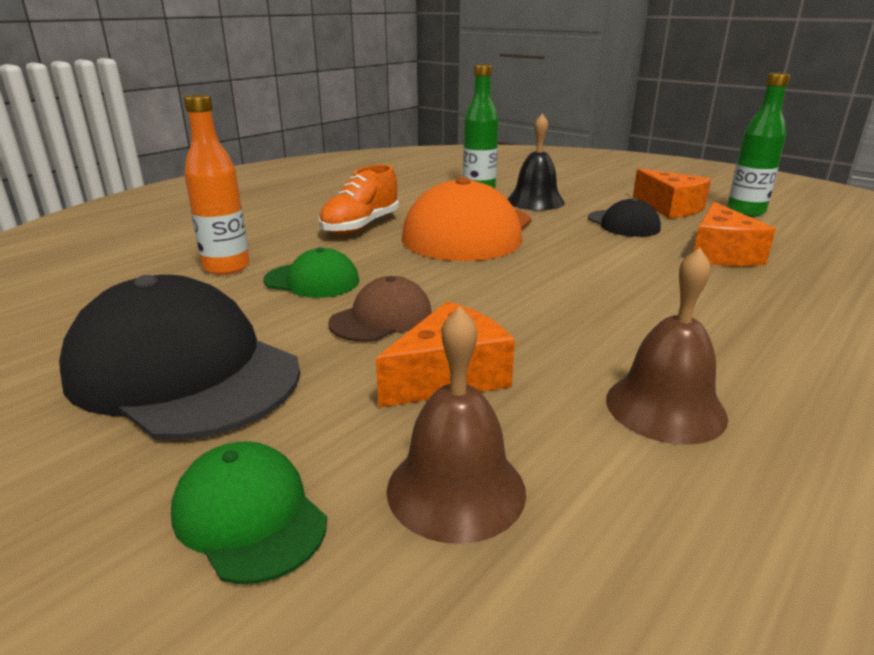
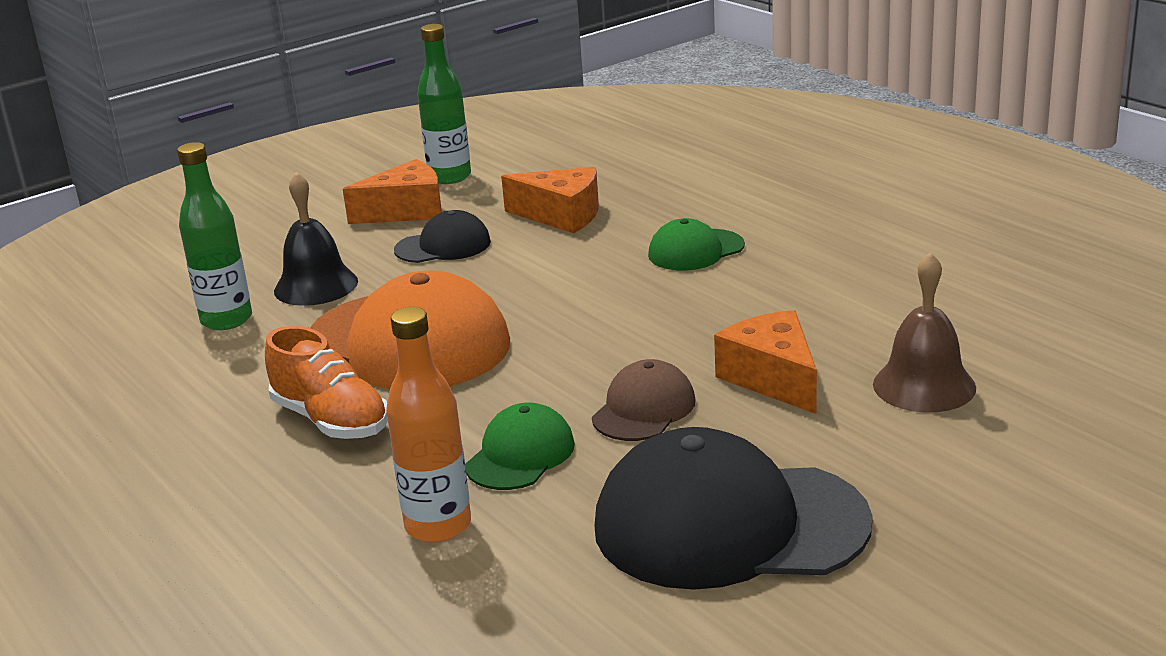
camera: 75 degrees left, 0 degrees up
(183, 371) = (729, 524): black cap -> black cap turned 45 degrees clockwise
(249, 515) = (949, 467): green cap -> green cap (695, 250)
(381, 318) = (644, 409): brown cap -> brown cap turned 60 degrees clockwise
(665, 407) = (835, 297): brown bell -> none

